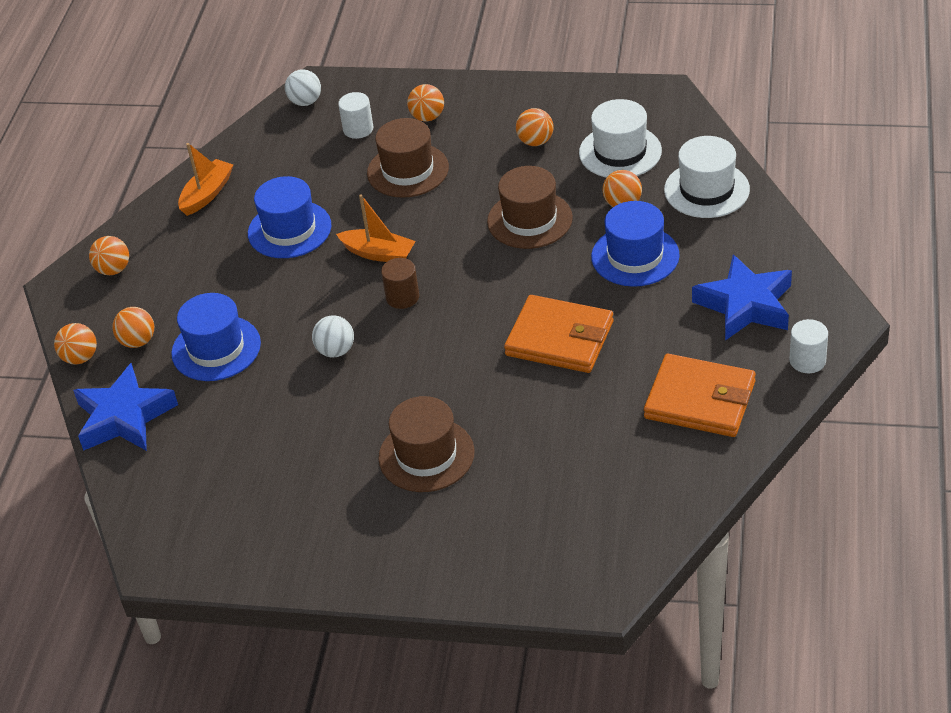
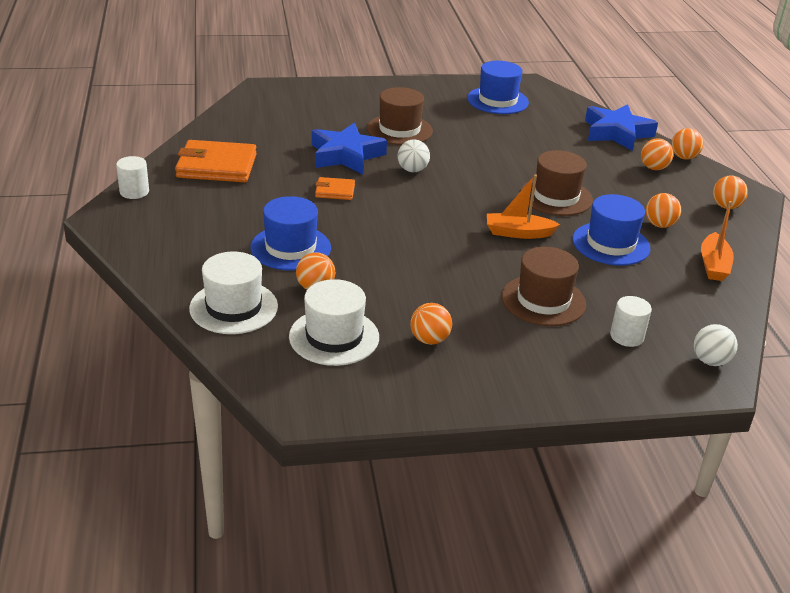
camera: 155 degrees right, 10 degrees down
(216, 348) = (592, 168): blue hat -> blue hat (497, 100)
(336, 351) = (502, 173): white ball -> white ball (412, 170)
(402, 297) = (476, 206): brown cylinder -> none
(427, 117) = (563, 356): orange ball -> orange ball (659, 225)
(529, 220) = (399, 268): brown hat -> brown hat (556, 197)
(559, 338) = (335, 191): orange wallet -> orange wallet, size x0.51
(745, 305) = (187, 221): blue star -> blue star (346, 155)

